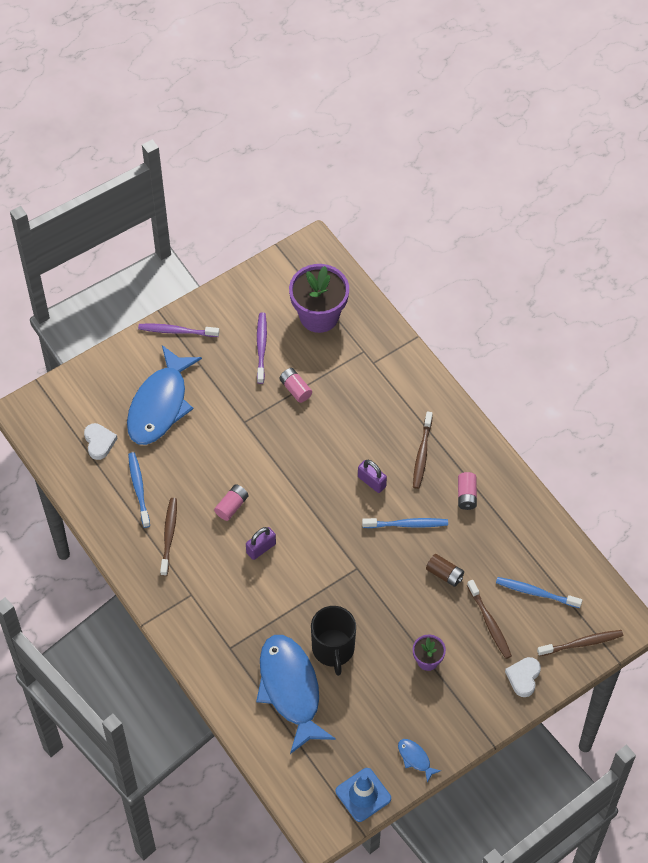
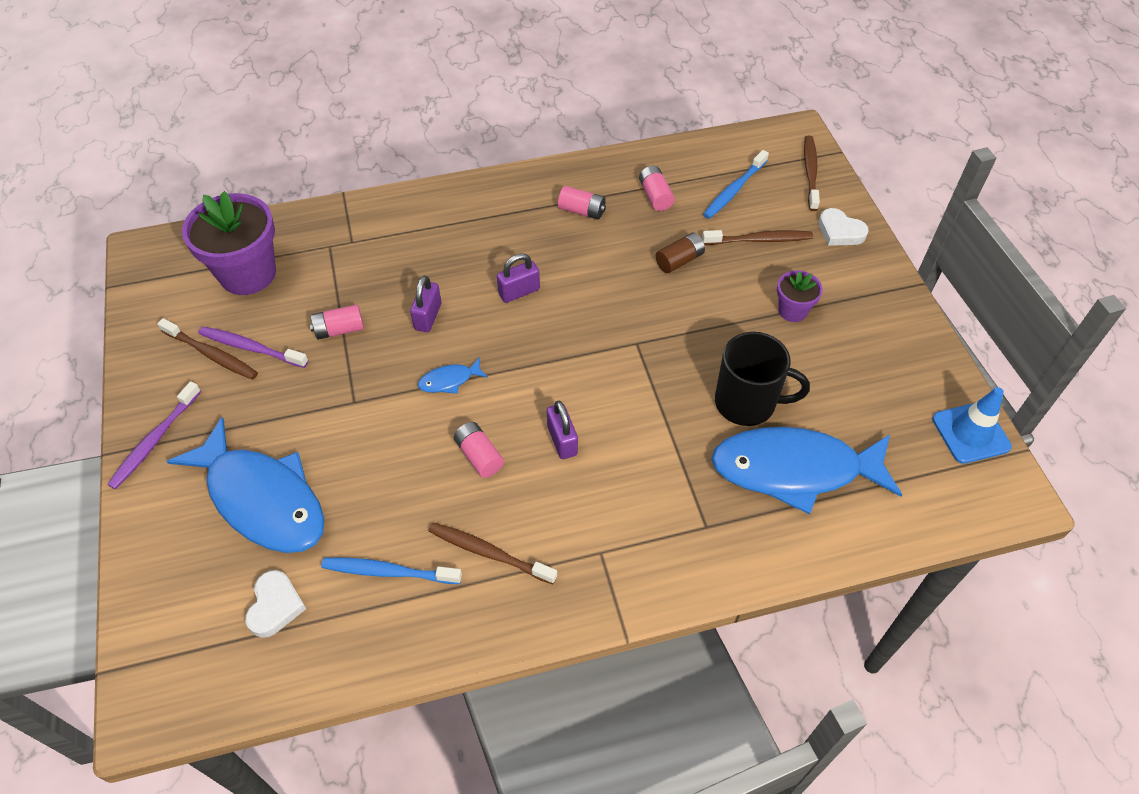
camera: 70 degrees left, 5 degrees down
(99, 442) = (275, 606): white heart -> white heart turned 90 degrees clockwise
(327, 435) = (428, 316): none -> purple padlock
(406, 524) = (595, 276): blue toothbrush -> none
(415, 758) = (927, 362): blue fish -> blue fish (449, 380)
(422, 454) = (505, 233): brown toothbrush -> brown toothbrush (211, 354)
(504, 540) = (655, 196): none -> pink battery

